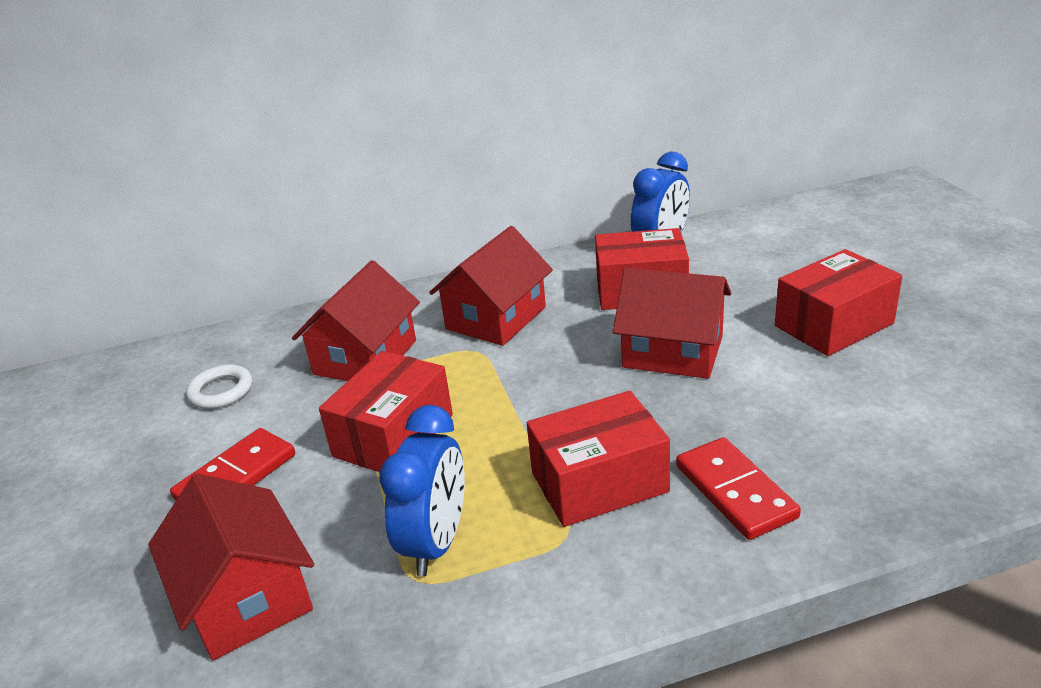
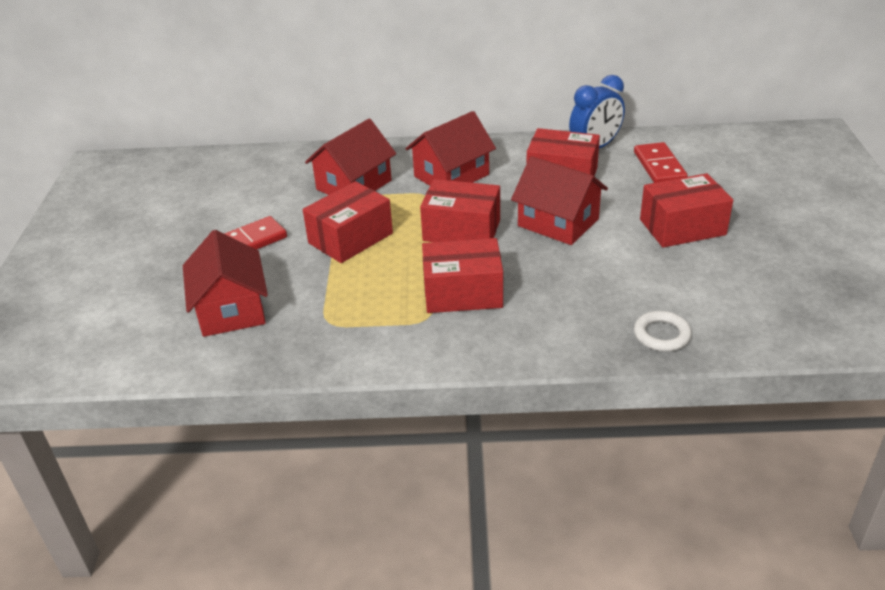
camera: 15 degrees right, 5 degrees up
(221, 391) = (256, 188): white ring -> white ring (661, 335)
(436, 543) = (349, 305): blue clock -> none
(548, 389) = (461, 230): none -> red box
(735, 491) = (543, 316): red domino -> red domino (659, 166)

